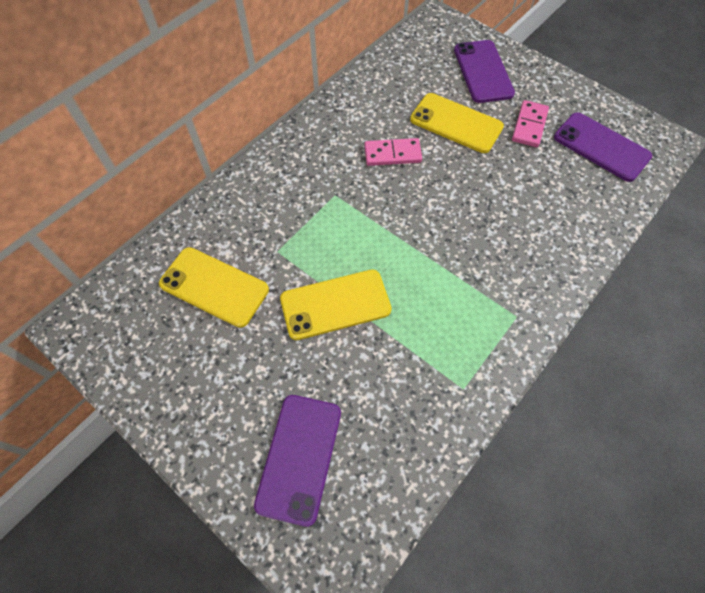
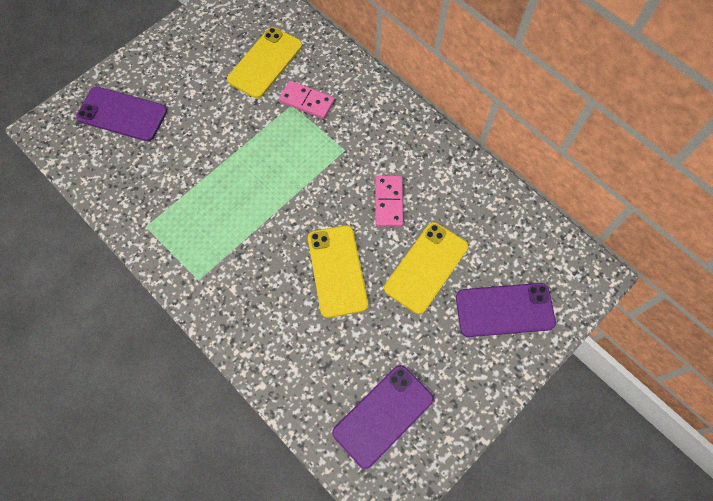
camera: 95 degrees right, 5 degrees up
(335, 304) = (235, 143): yellow phone -> yellow phone (337, 271)
(529, 126) = (419, 343): pink domino -> pink domino (306, 101)

